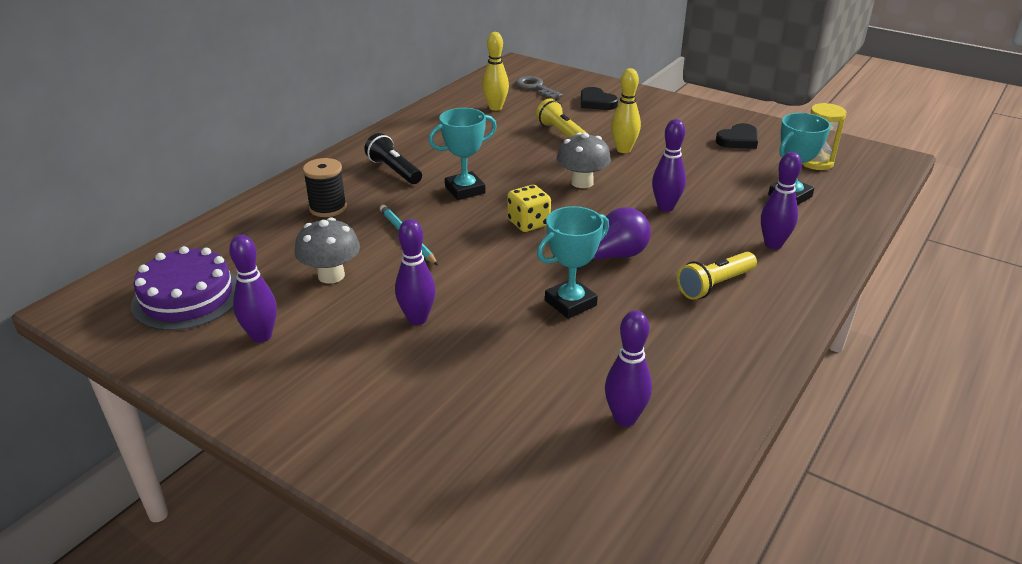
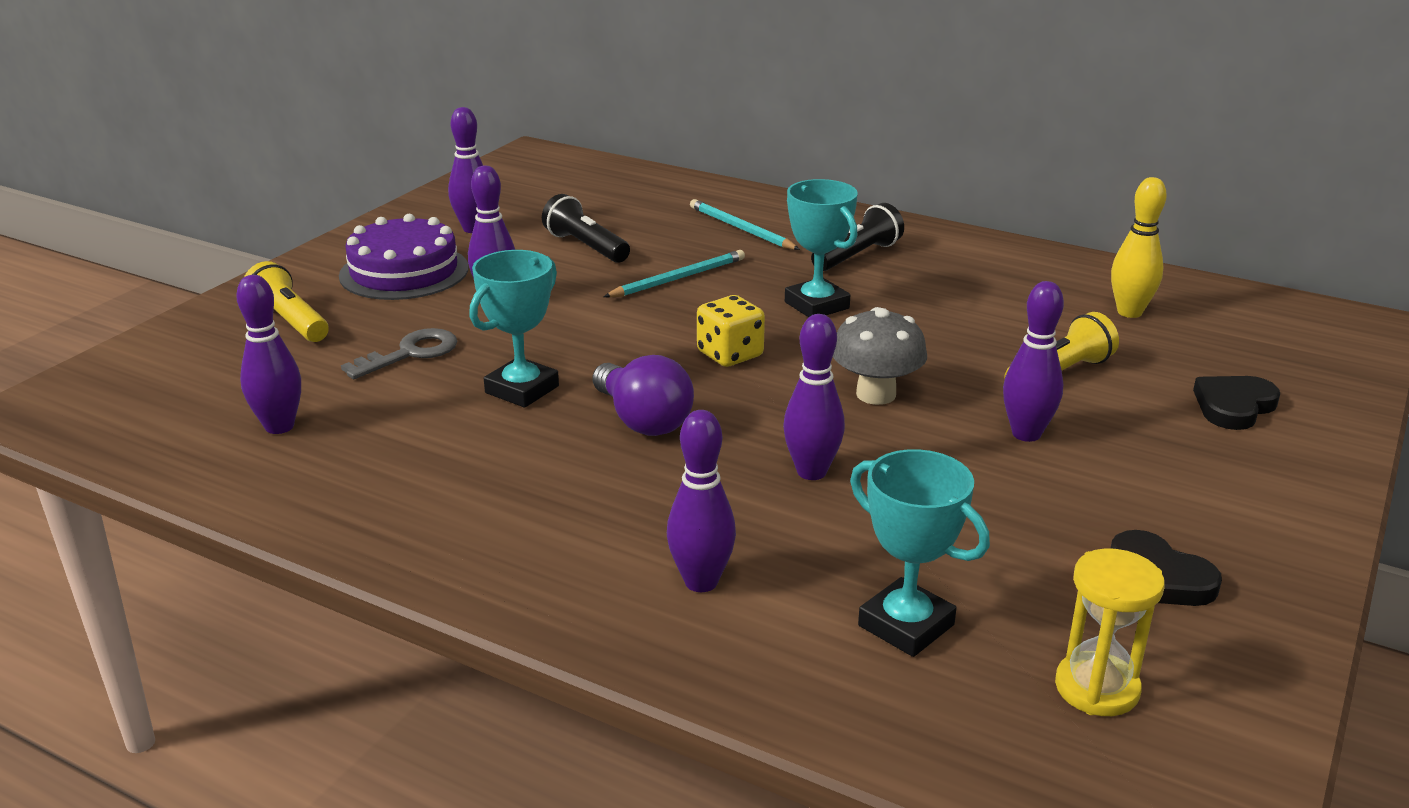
camera: 85 degrees right, 5 degrees down
(187, 297) = (544, 190): purple cake -> purple cake (404, 272)
(328, 208) = (741, 229): black spool -> turquoise pencil
(331, 275) = (586, 247): grey mushroom -> black flashlight
(535, 87) = (1255, 344): grey key -> grey key (410, 353)
(570, 303) = (522, 389): turquoise trophy -> turquoise trophy turned 75 degrees clockwise
(623, 150) = (1026, 434): yellow bowling pin -> purple bowling pin
(714, 285) = (565, 508): yellow flashlight -> yellow flashlight (290, 321)

